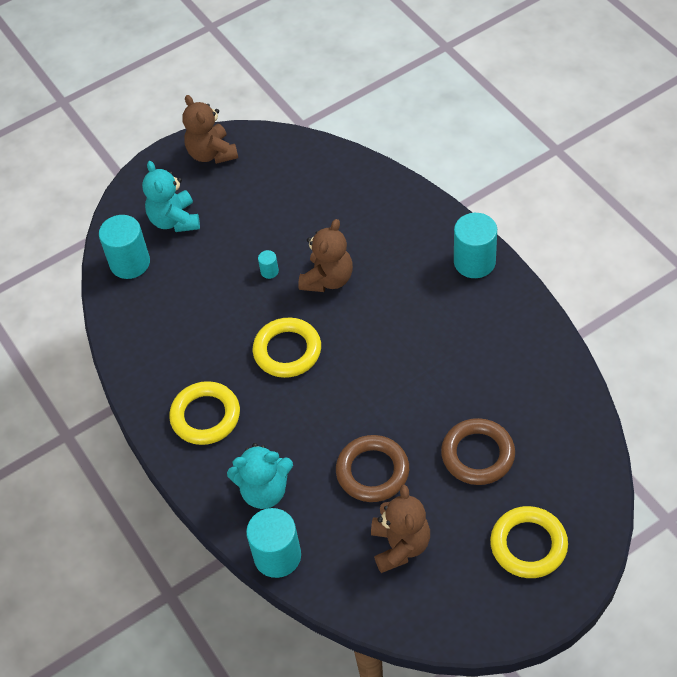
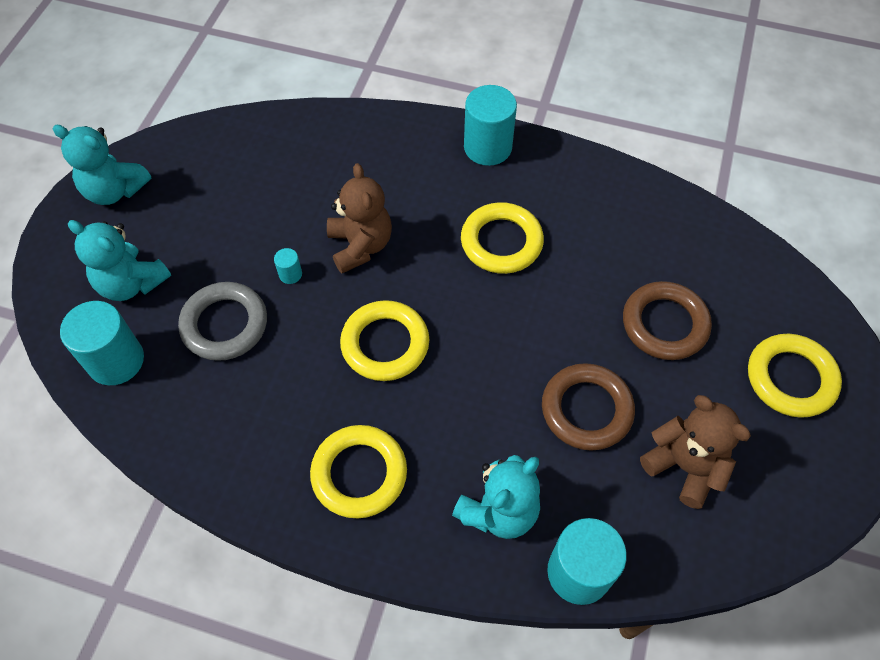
camera: 45 degrees left, 5 degrees up
(205, 279) = (225, 324): none -> grey ring
(212, 153) = (114, 190): brown teddy bear -> turquoise teddy bear
(421, 332) = (501, 242): none -> yellow ring

